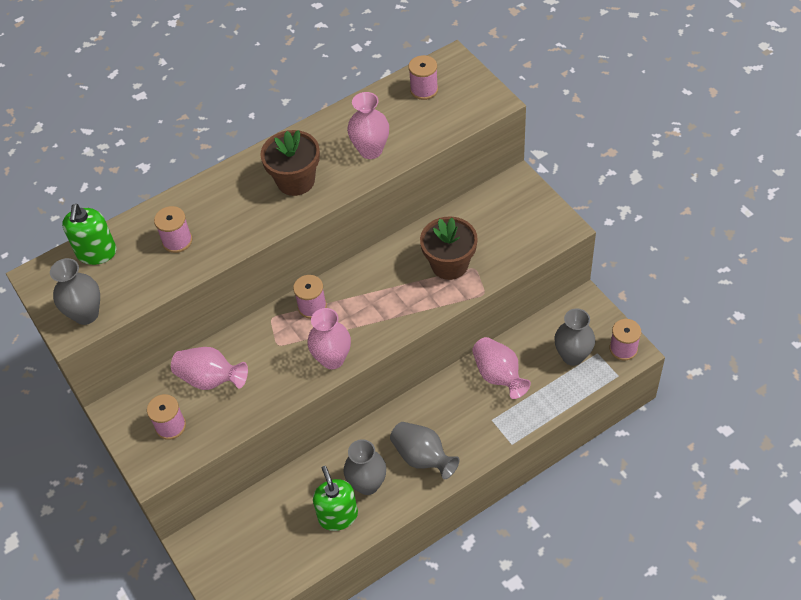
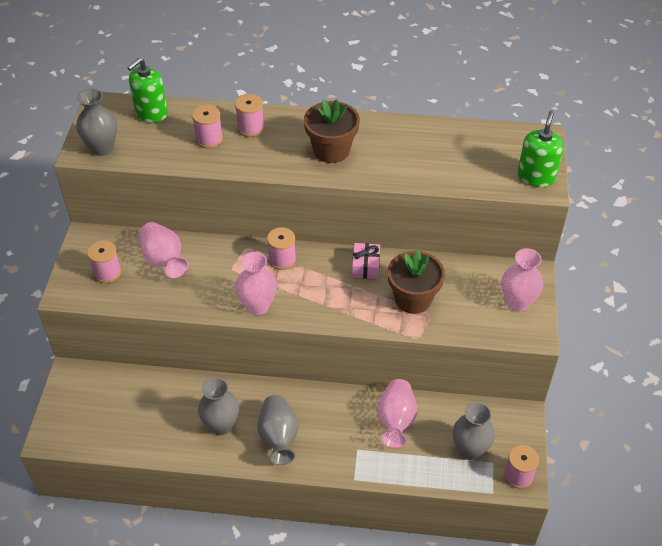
camera: 35 degrees right, 5 degrees down
(338, 516) = (179, 431): green soap dispenser -> green soap dispenser (536, 176)
(371, 150) = (409, 163): pink vase -> pink vase (517, 302)
(386, 264) = (365, 266): none -> pink gift
(424, 90) = (496, 145): pink spool -> pink spool (250, 128)

